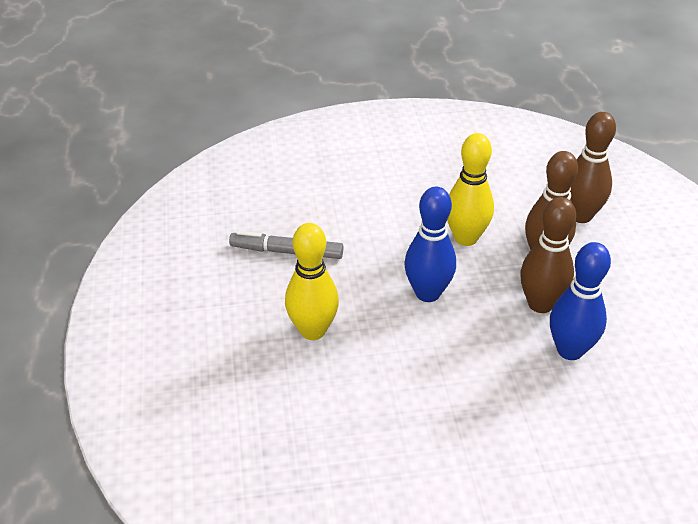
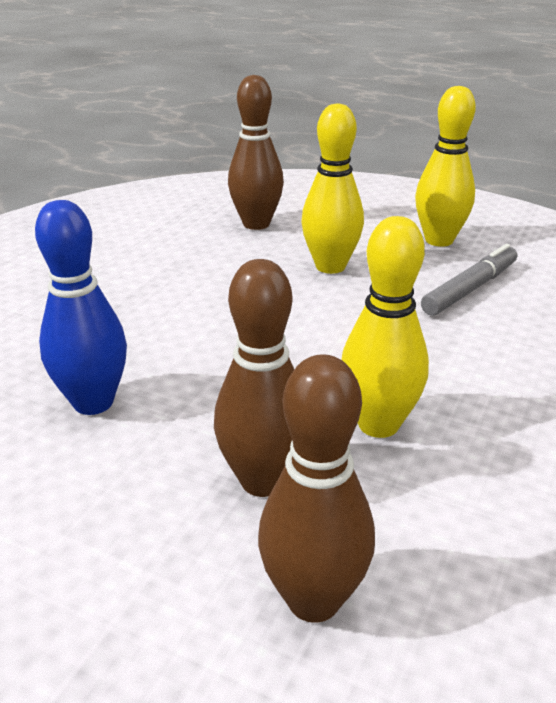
camera: 125 degrees right, 10 degrees down
(216, 291) = (439, 240): none -> yellow bowling pin
(427, 293) = (306, 347): blue bowling pin -> none
(540, 304) = (185, 422): brown bowling pin -> brown bowling pin (256, 224)

